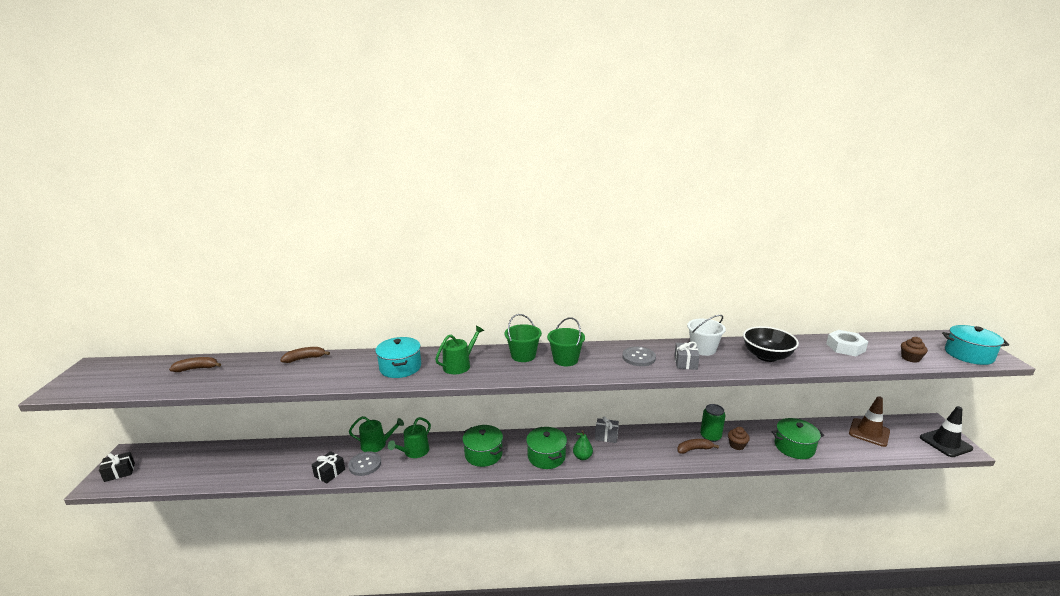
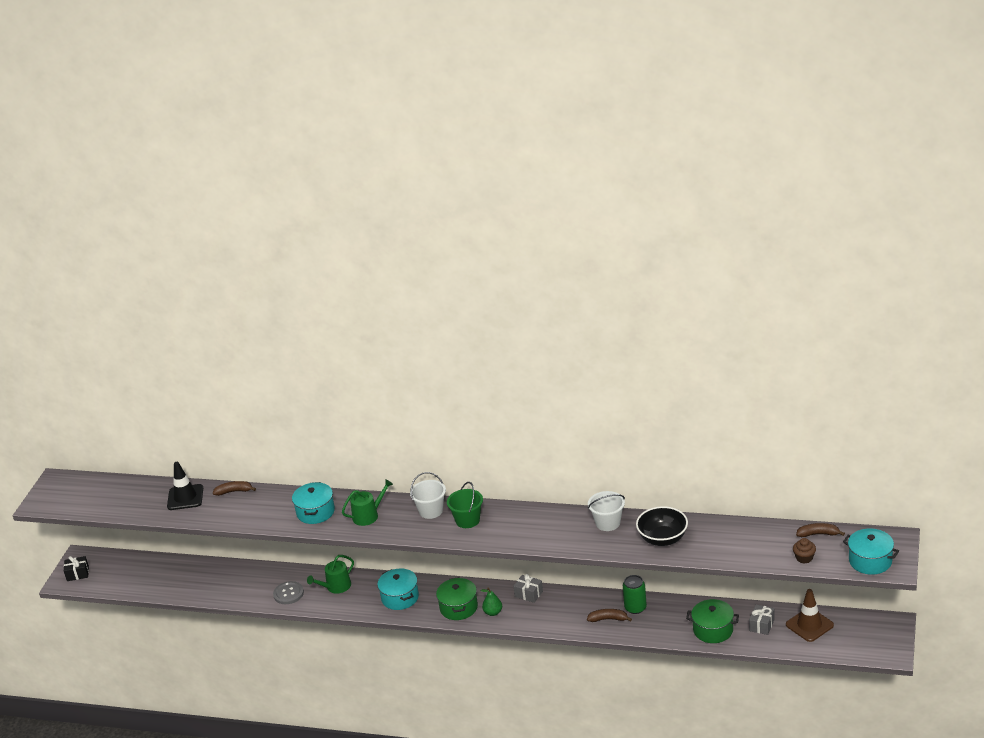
camera: 20 degrees right, 10 degrees up
(197, 368) = (143, 493): brown banana -> brown banana (818, 534)
(329, 473) = (256, 598): black gift -> none
(377, 444) = (303, 575): green watering can -> none
(483, 454) = (400, 597): green pot -> turquoise pot
(523, 355) = (431, 511): green bucket -> white bucket
(638, 357) = (538, 526): grey button -> none
(685, 362) = (577, 537): grey gift -> grey gift (762, 625)
(737, 445) = (655, 620): brown cupcake -> none
(845, 347) = (754, 537): white nut -> none
(945, 443) = (880, 647): black traffic cone -> black traffic cone (185, 497)

